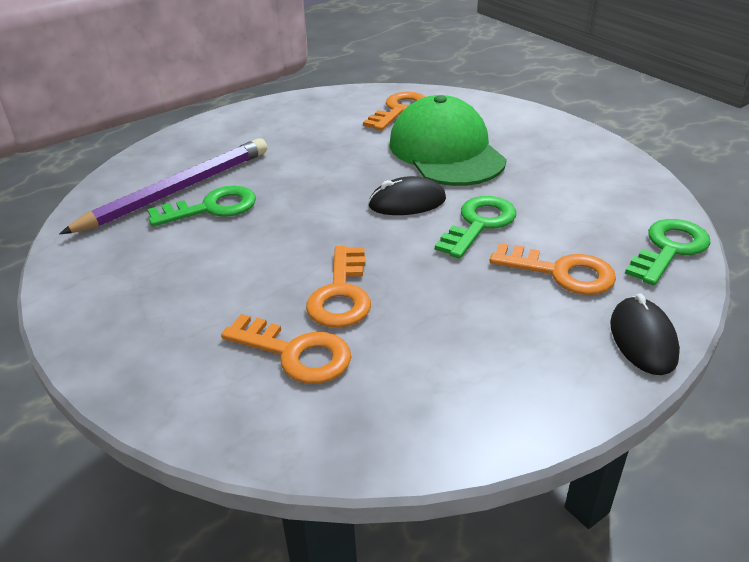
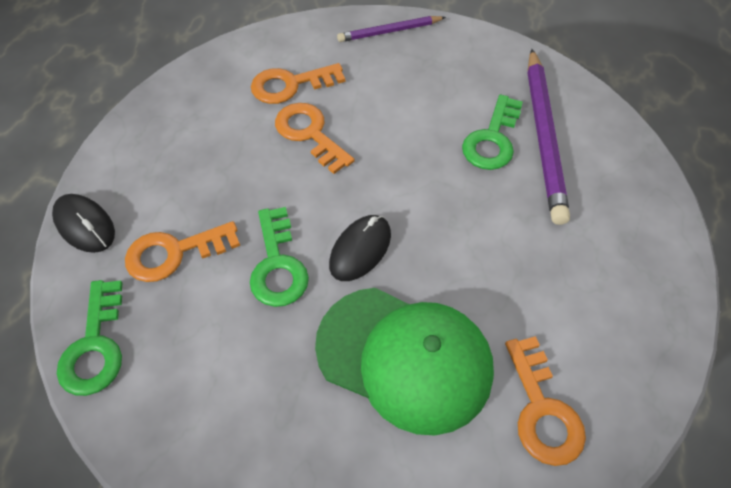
camera: 135 degrees right, 20 degrees up
(113, 345) = (389, 31): none -> purple pencil

